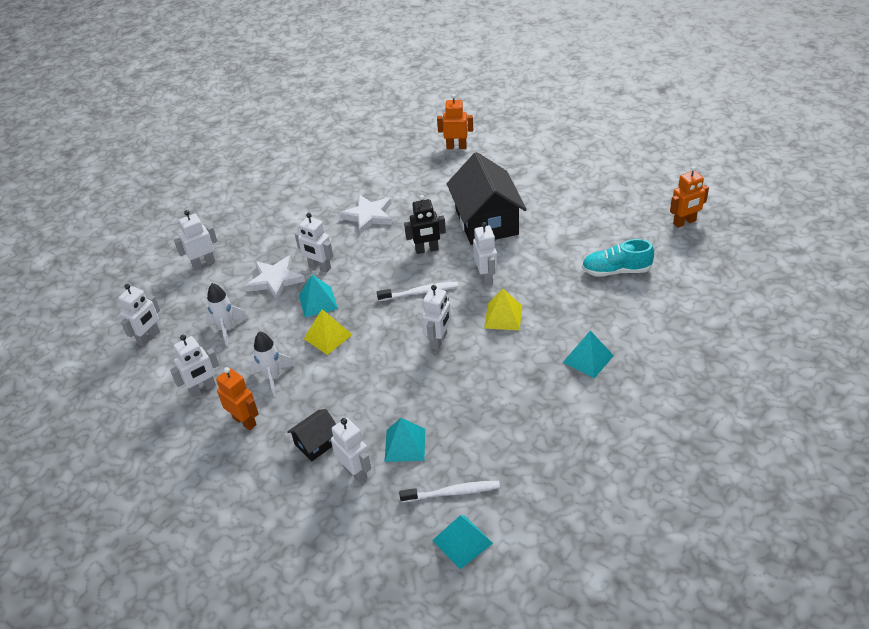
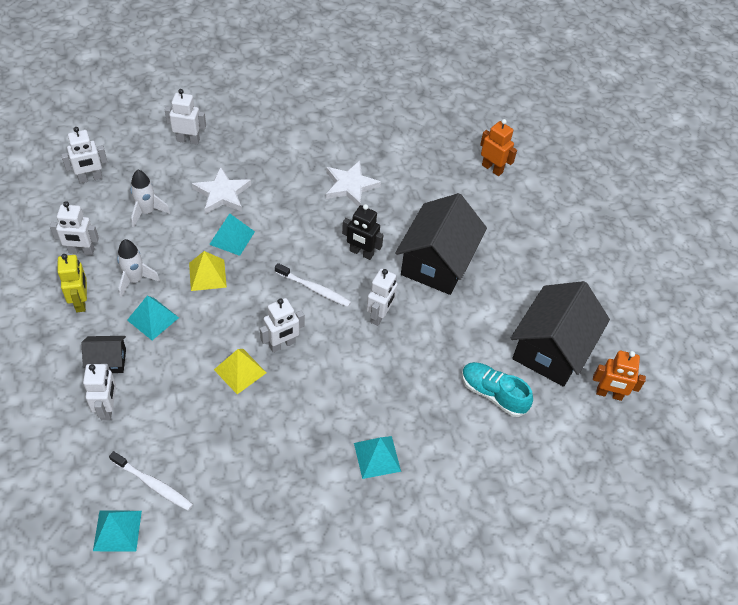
camera: 30 degrees right, 10 degrees up
(245, 421) = (81, 302): orange robot -> yellow robot
(319, 267) = (265, 207): white robot -> none
(405, 445) = (163, 415): turquoise pyramid -> turquoise pyramid (153, 318)
(503, 316) = (353, 363): yellow pyramid -> yellow pyramid (240, 371)
(620, 221) = (551, 349): none -> black house

